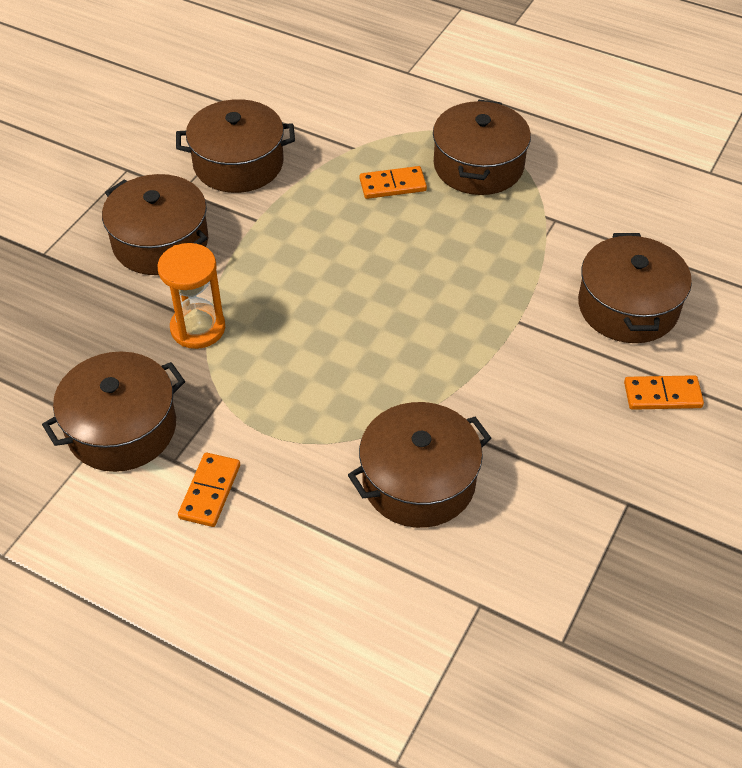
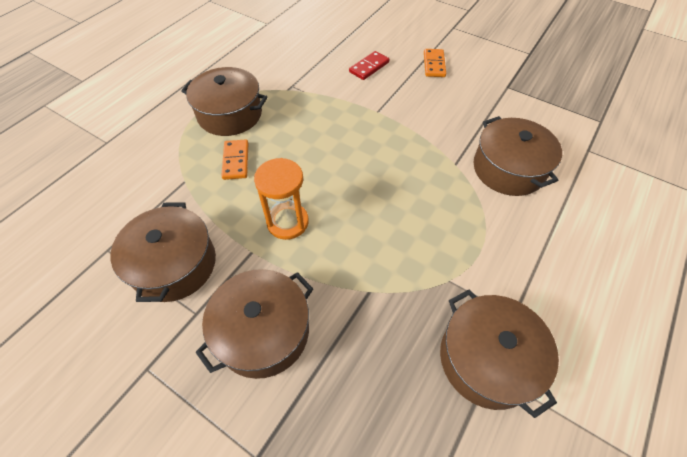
camera: 85 degrees left, 5 degrees up
(198, 328) = (374, 298): orange hourglass -> orange hourglass (287, 222)
(210, 491) = (539, 289): orange domino -> none
(628, 307) = (369, 67): brown pot -> red domino

